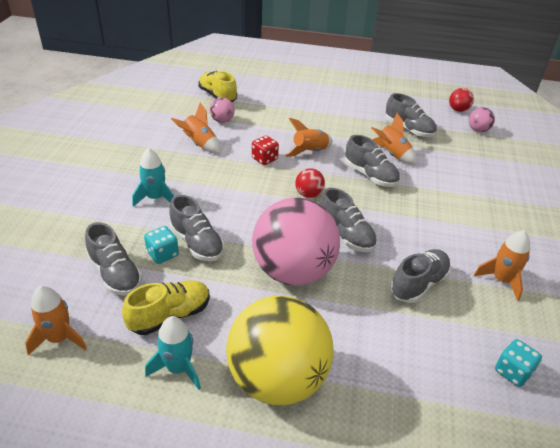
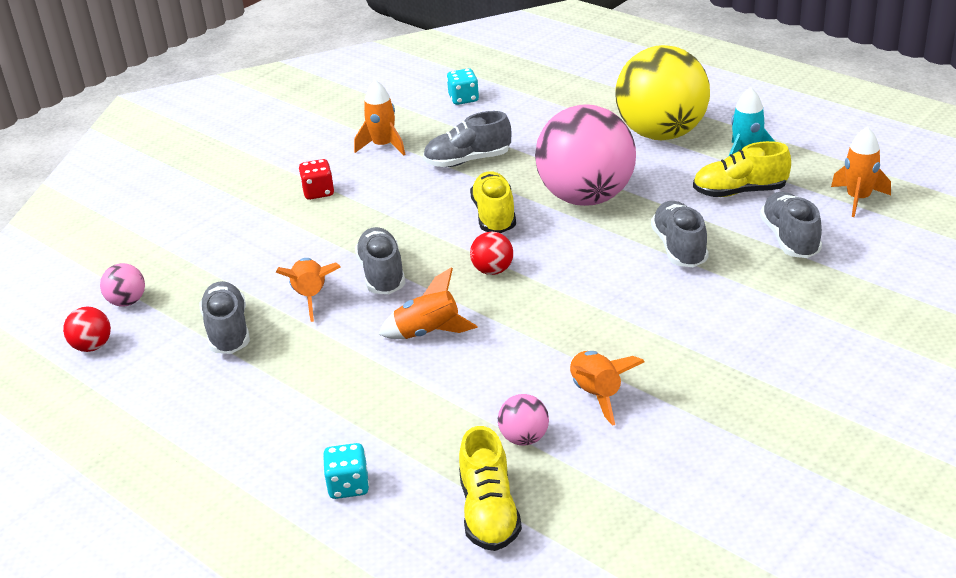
camera: 145 degrees left, 5 degrees down
(155, 198) = (711, 317): turquoise rocket -> none
(162, 254) = (727, 246): turquoise dice -> turquoise dice (348, 486)
(264, 159) = (509, 338): red dice -> red dice (318, 192)
(345, 235) = (494, 216): grey shoe -> yellow shoe

